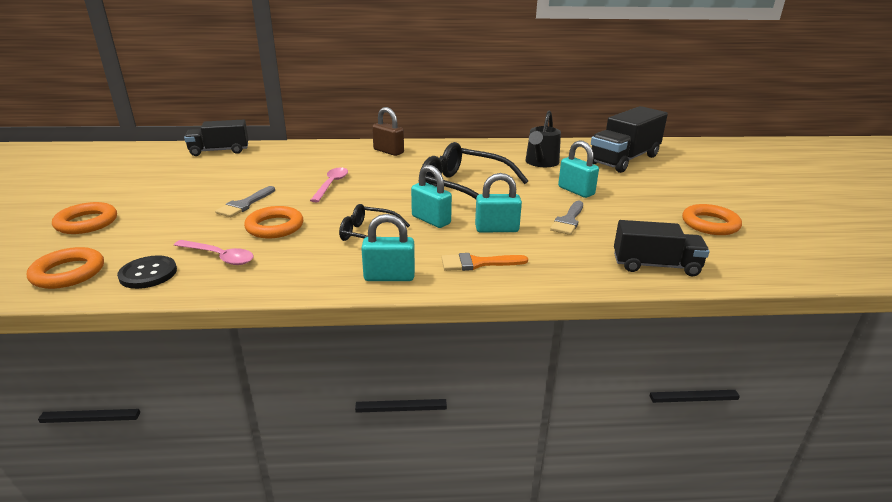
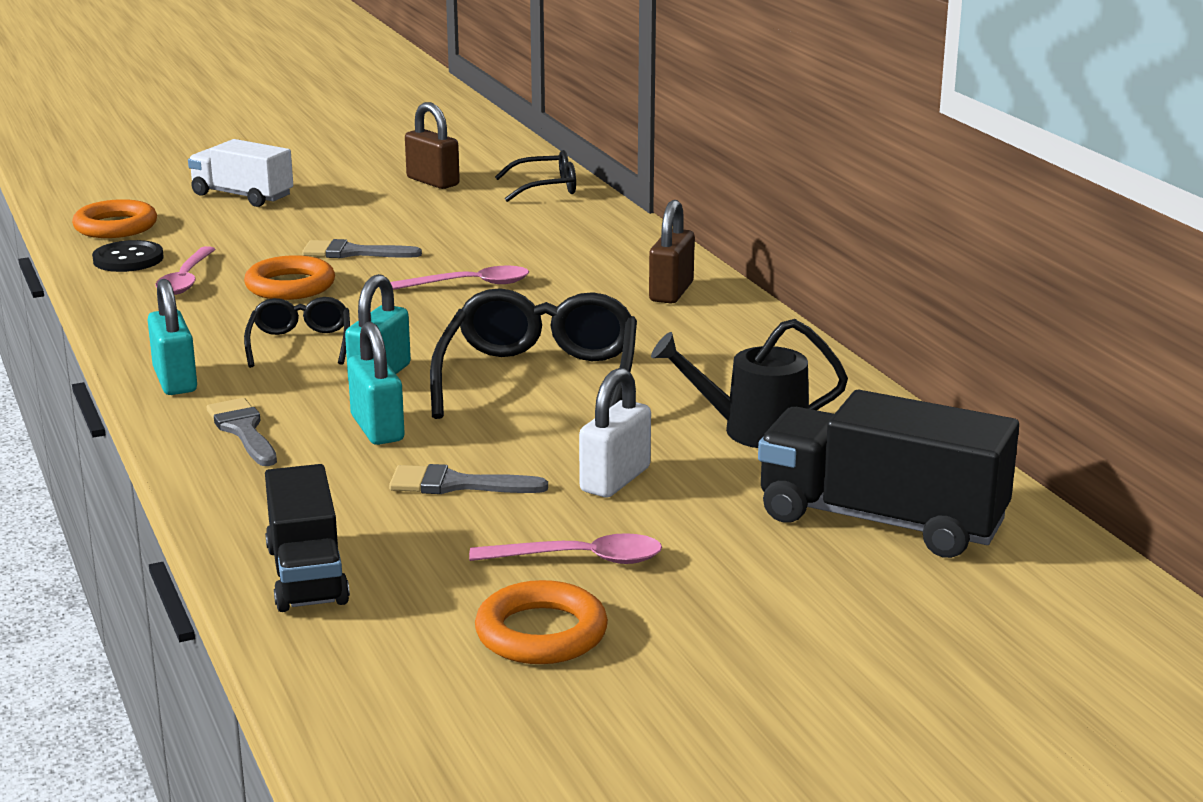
camera: 70 degrees right, 5 degrees down
(87, 223) = (242, 196): orange ring -> white truck
(163, 171) = (433, 182): none -> brown padlock
(219, 151) = (545, 188): black truck -> black glasses
(478, 263) = (243, 430): orange brush -> grey brush
(576, 191) = (615, 480): turquoise padlock -> white padlock
(647, 208) = (579, 559): none -> pink spoon

